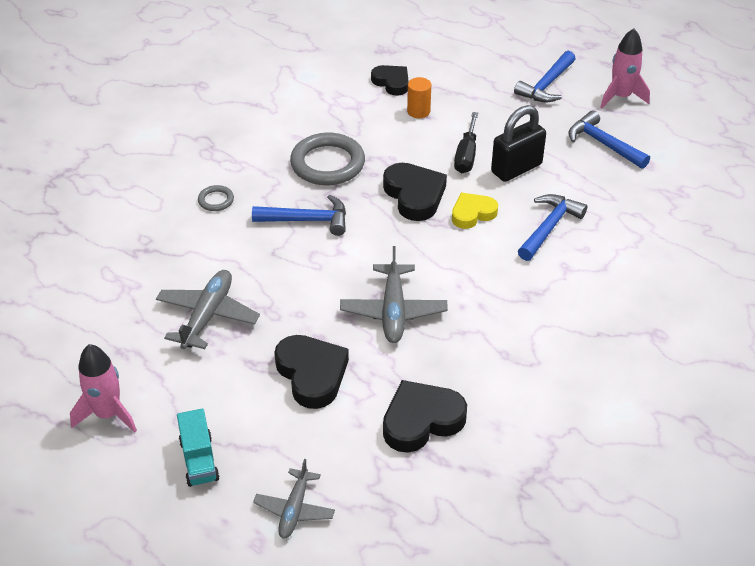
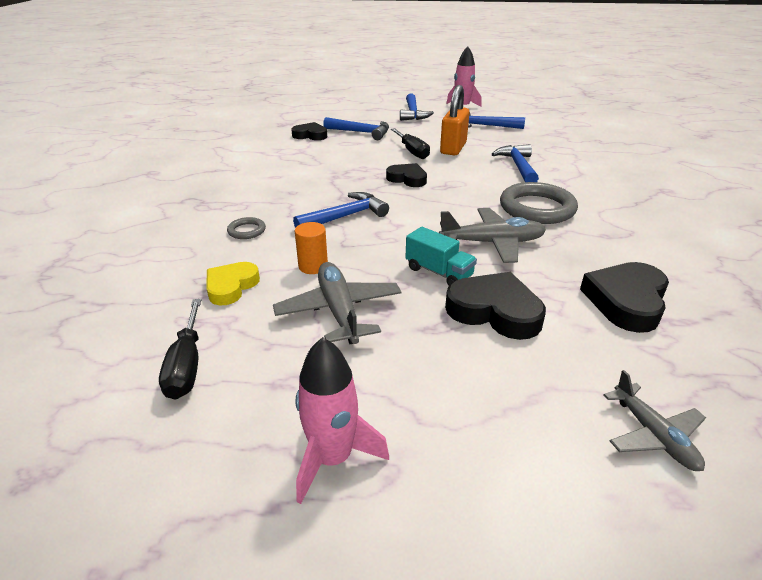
camera: 35 degrees left, 10 degrees down
(82, 309) = (186, 365): none -> black screwdriver
(199, 460) = (497, 445): turquoise truck -> turquoise truck (439, 272)
(327, 163) = (318, 182): grey ring -> grey ring (537, 208)
(393, 311) = (492, 243): grey plane -> grey plane turned 60 degrees counterclockwise
(414, 195) = (407, 179): black heart -> black heart, size x0.66
(418, 111) = (349, 142): orange cylinder -> orange cylinder (313, 266)
(449, 99) = (361, 132): none -> blue hammer
(472, 213) = (460, 175): yellow heart -> yellow heart (231, 286)
(516, 168) = (453, 148): black padlock -> orange padlock

